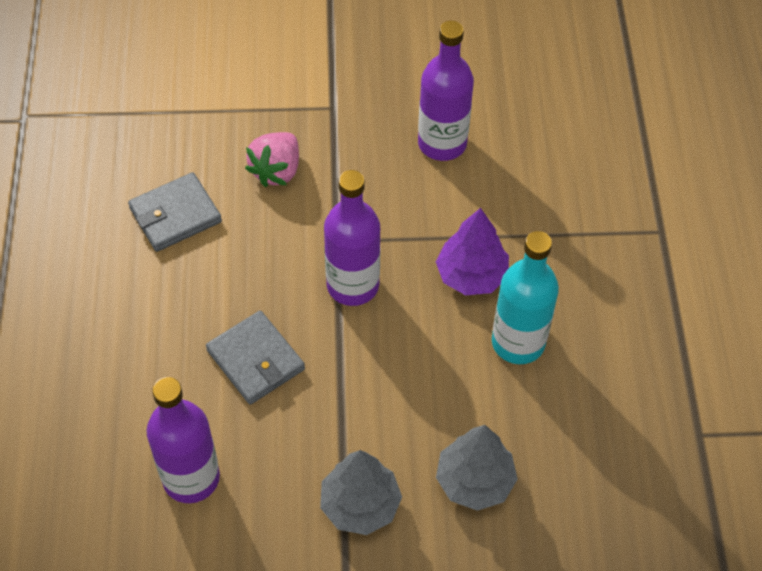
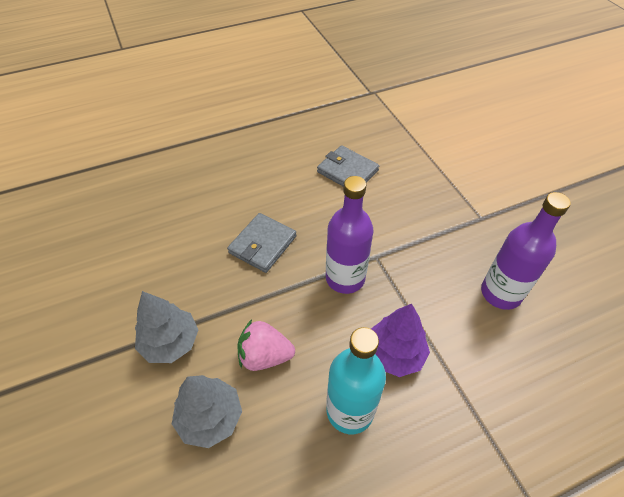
camera: 70 degrees right, 5 degrees down
(191, 478) = (168, 241): purple bottle -> none
(276, 171) = (410, 206): pink strawberry -> pink strawberry (265, 356)

